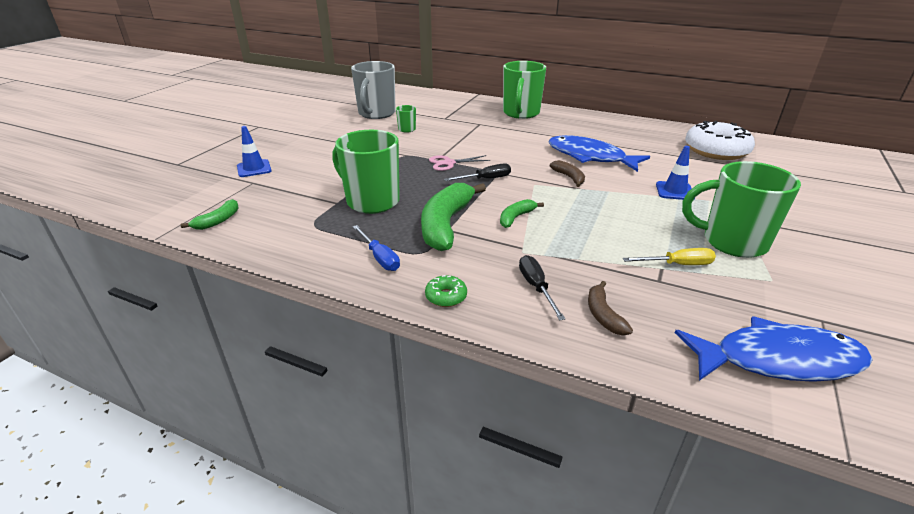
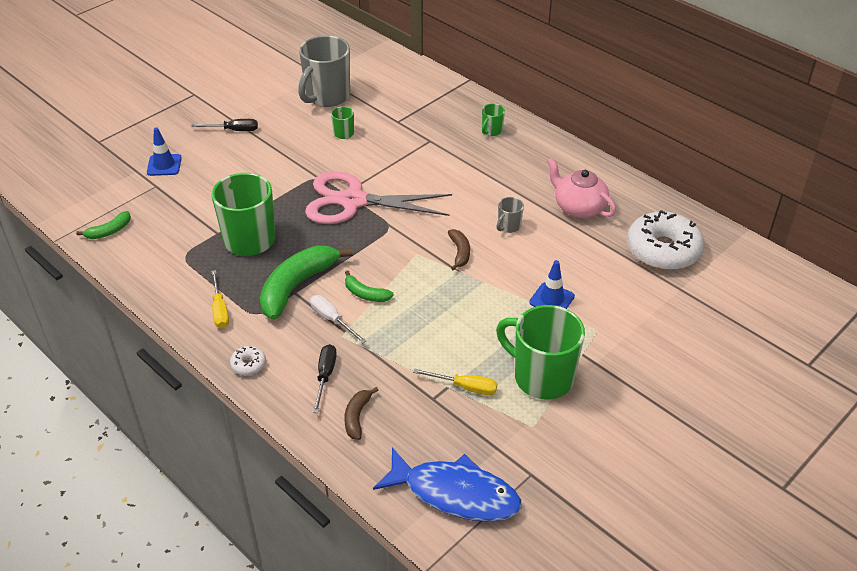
camera: 20 degrees right, 10 degrees up
(379, 257) = (220, 310): blue screwdriver -> yellow screwdriver
(446, 296) = (248, 364): green donut -> white donut
(449, 163) = (353, 201): pink scissors -> pink scissors, size x2.20
(485, 179) = (374, 234): black screwdriver -> black screwdriver (233, 130)
(502, 242) = (332, 319): none -> white screwdriver
(516, 217) = (365, 294): green banana -> green banana turned 120 degrees counterclockwise
(521, 113) = (491, 131): green mug -> green mug, size x0.44
(590, 157) = (508, 226): blue fish -> grey mug
(629, 139) = (578, 207): none -> pink teapot

